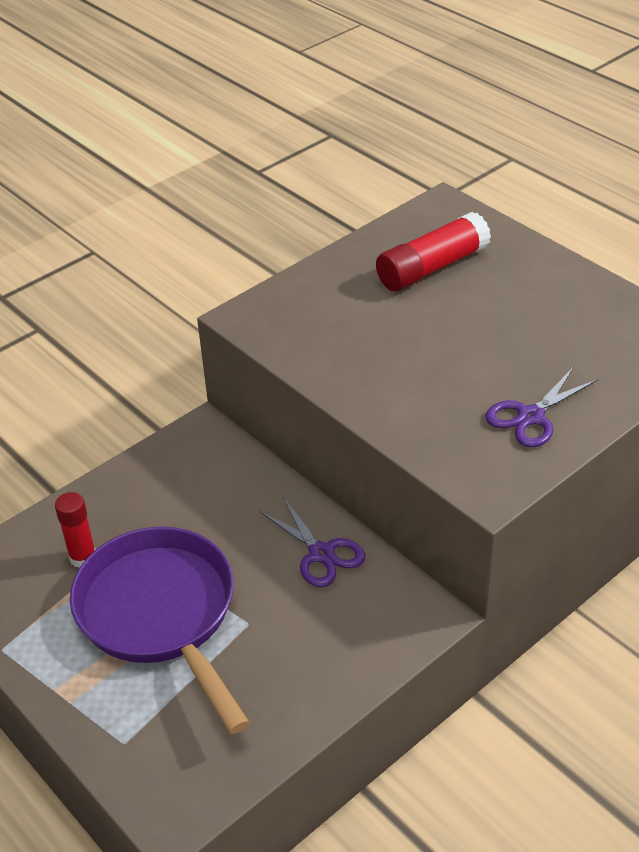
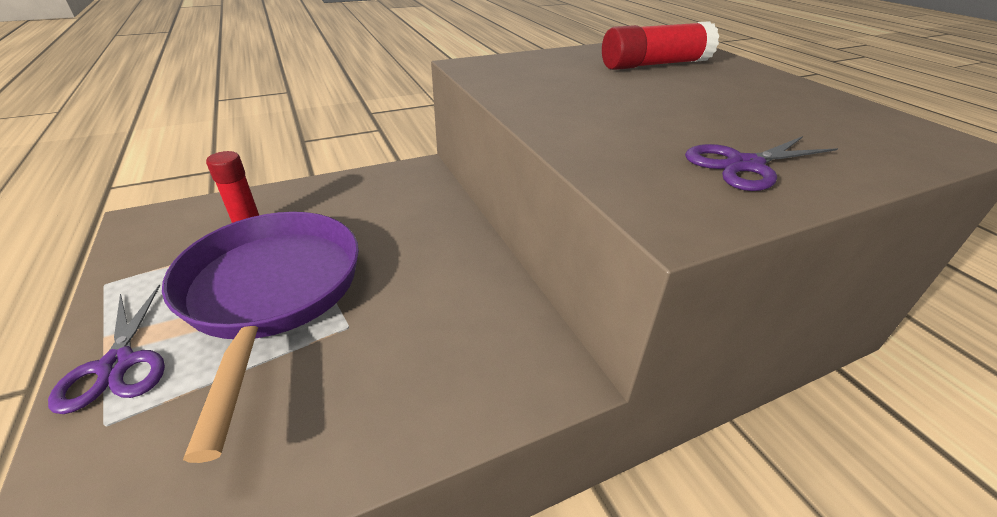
camera: 15 degrees right, 5 degrees down
(321, 553) = (465, 279): purple scissors -> purple scissors (117, 365)

